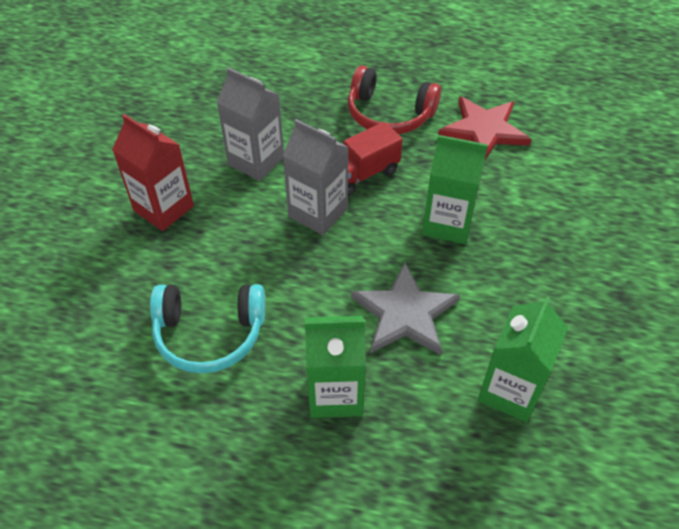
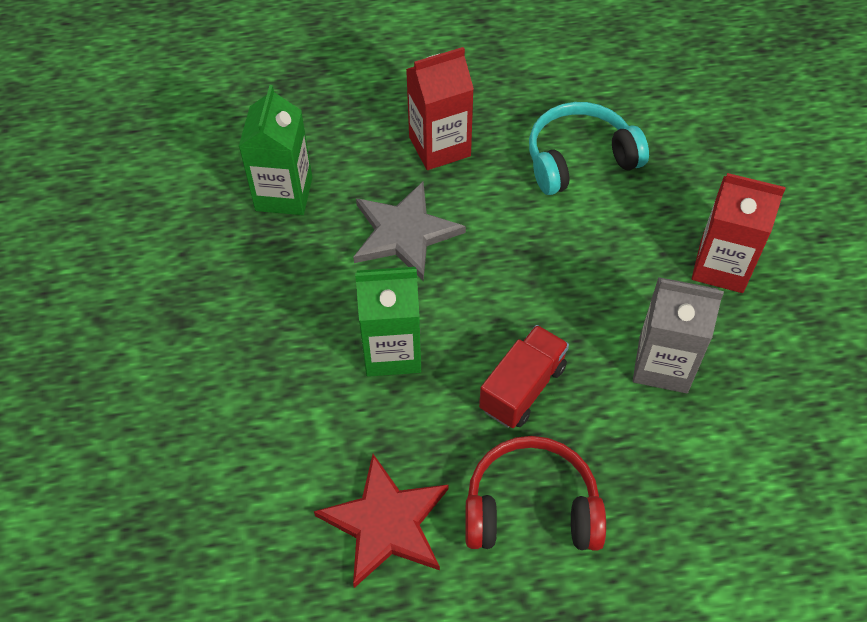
camera: 160 degrees right, 5 degrees up
(318, 212) = (548, 317): grey carton -> none
(335, 393) = (439, 146): green carton -> red carton

